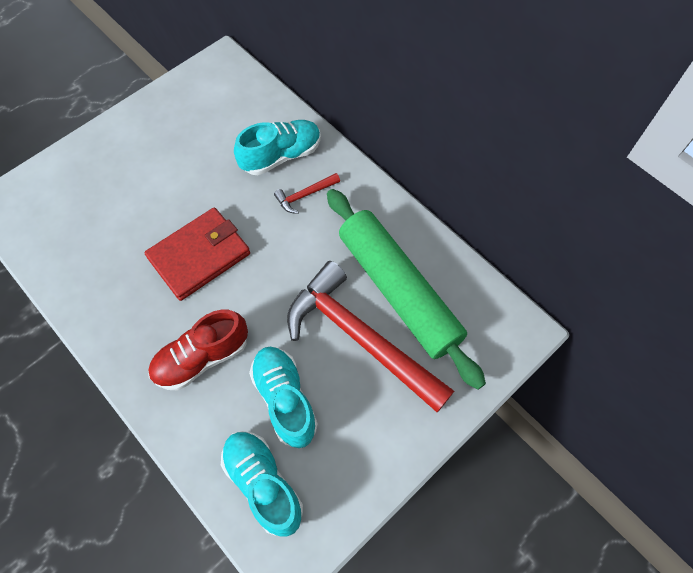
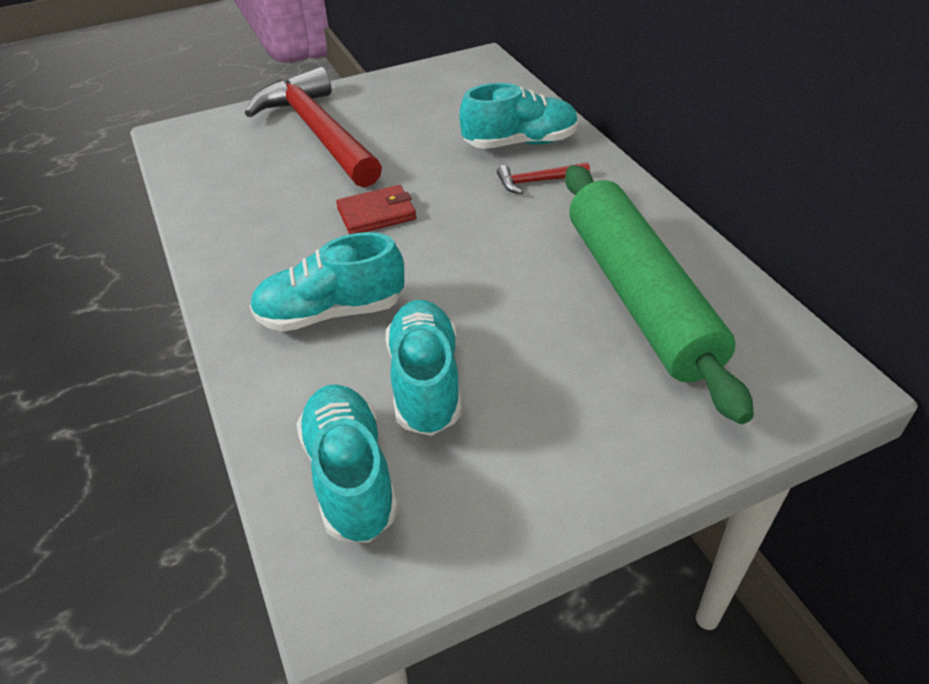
camera: 20 degrees right, 20 degrees down
(199, 255) = (377, 214): red wallet -> red wallet, size x0.60
(202, 358) = (331, 313): red shoe -> turquoise shoe
(360, 338) = (564, 336): red hammer -> red hammer (318, 132)

